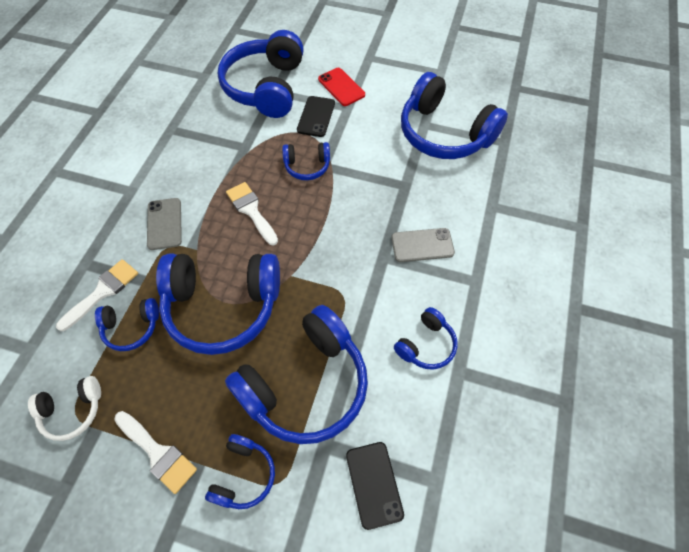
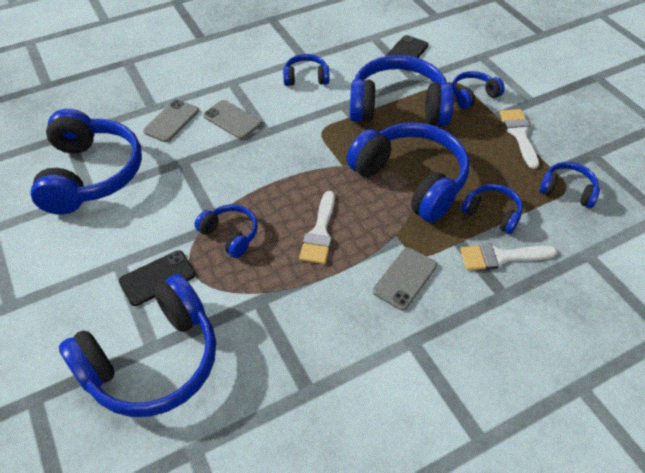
camera: 135 degrees left, 10 degrees down
(72, 410) = (567, 190): white headphones -> blue headphones
(341, 87) = (89, 292): red phone -> none
(461, 207) = (171, 121): none -> grey phone

